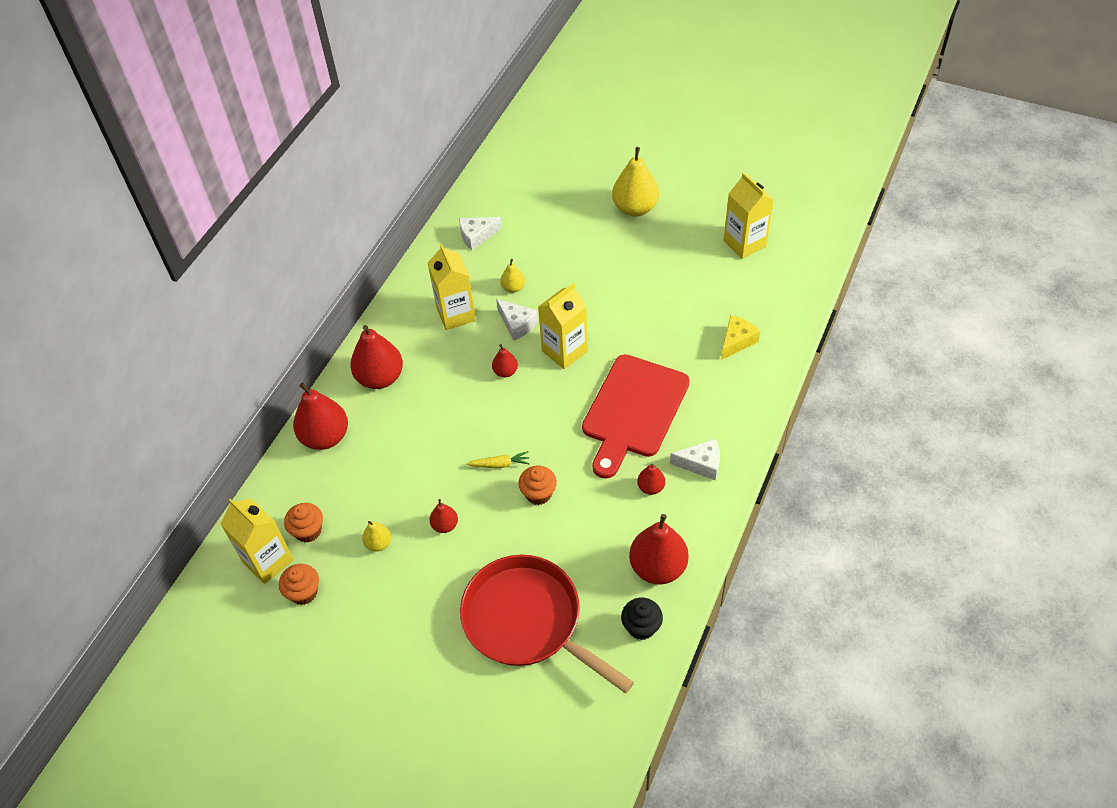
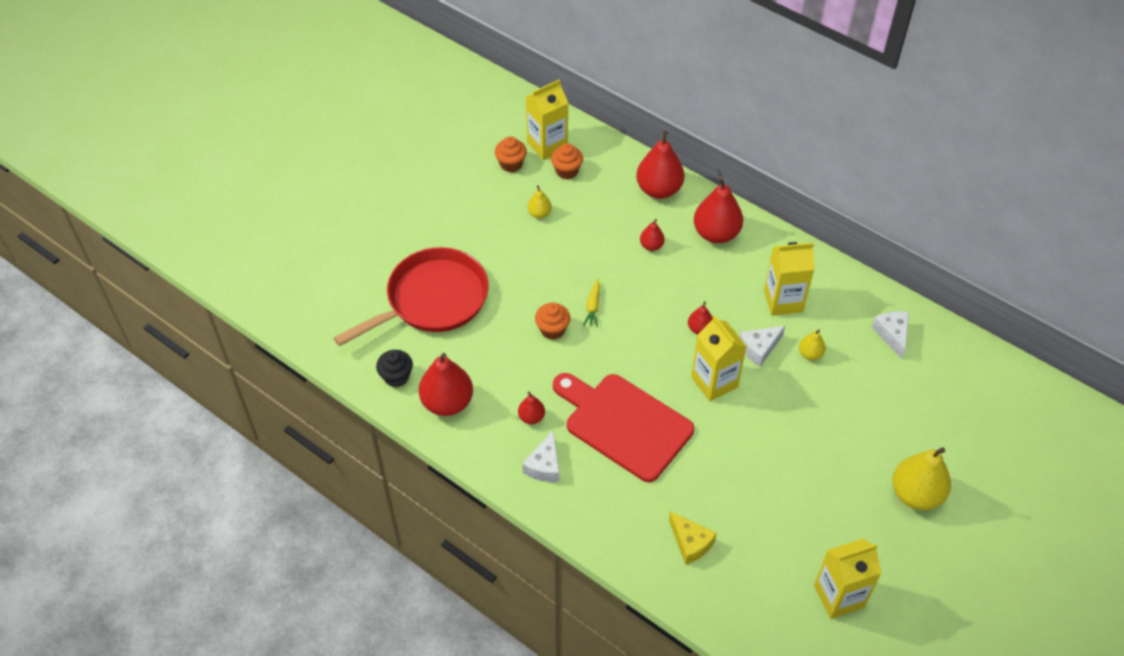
camera: 100 degrees right, 0 degrees up
(445, 525) = (542, 259): red pear -> red pear (651, 246)

